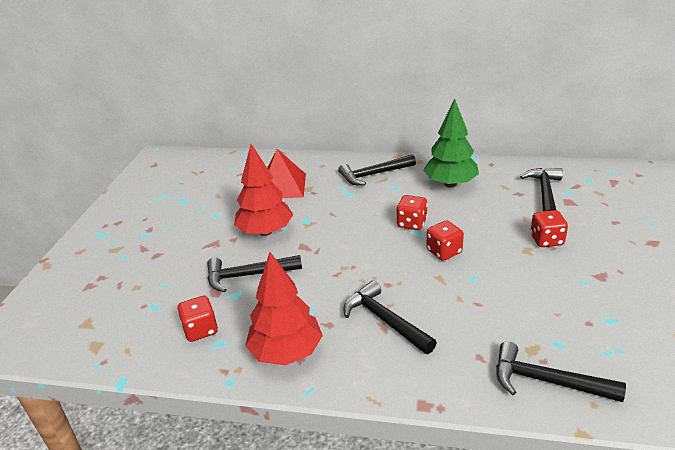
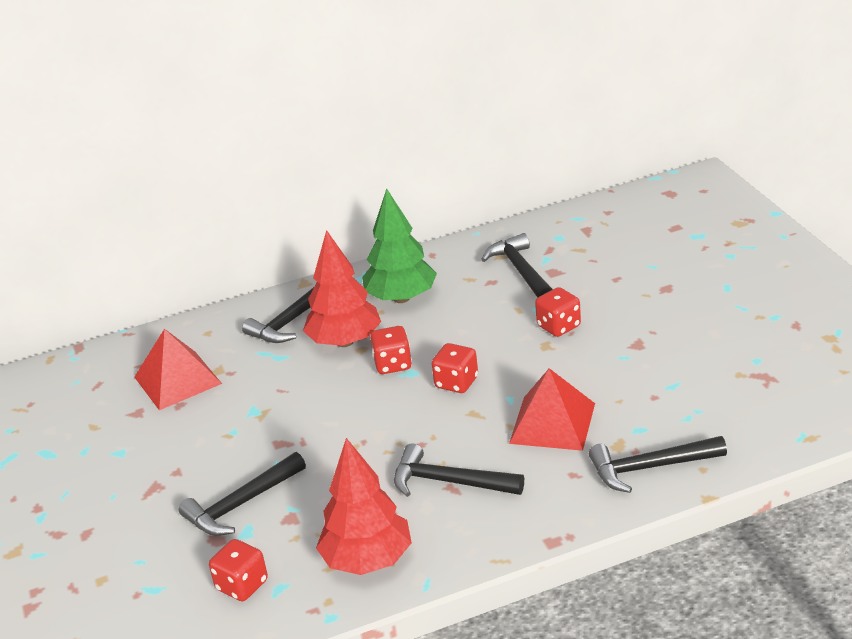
camera: 30 degrees left, 0 degrees up
(265, 231) = (212, 445): red tree -> red tree (345, 341)
(492, 309) = (552, 423): none -> red pyramid

